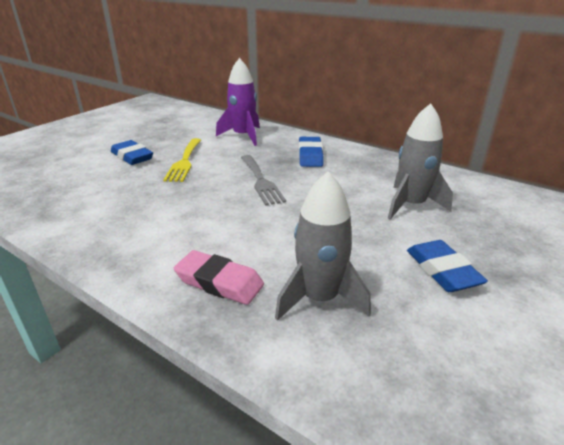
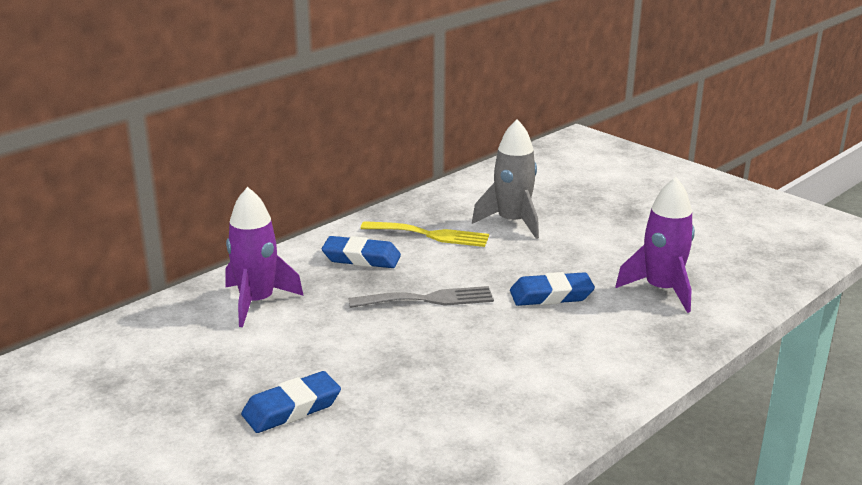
camera: 80 degrees left, 5 degrees down
(184, 162) = (337, 357): yellow fork -> yellow fork (430, 235)
(219, 282) = (639, 336): pink eraser -> none
(319, 298) = (661, 290): grey rocket -> purple rocket
(442, 271) = (624, 232): blue eraser -> blue eraser (551, 295)

